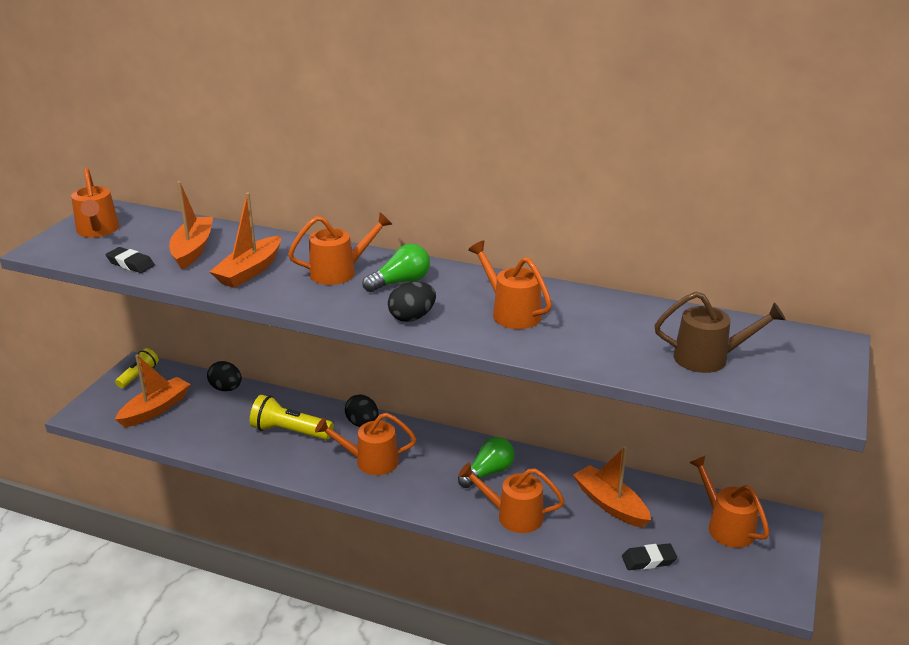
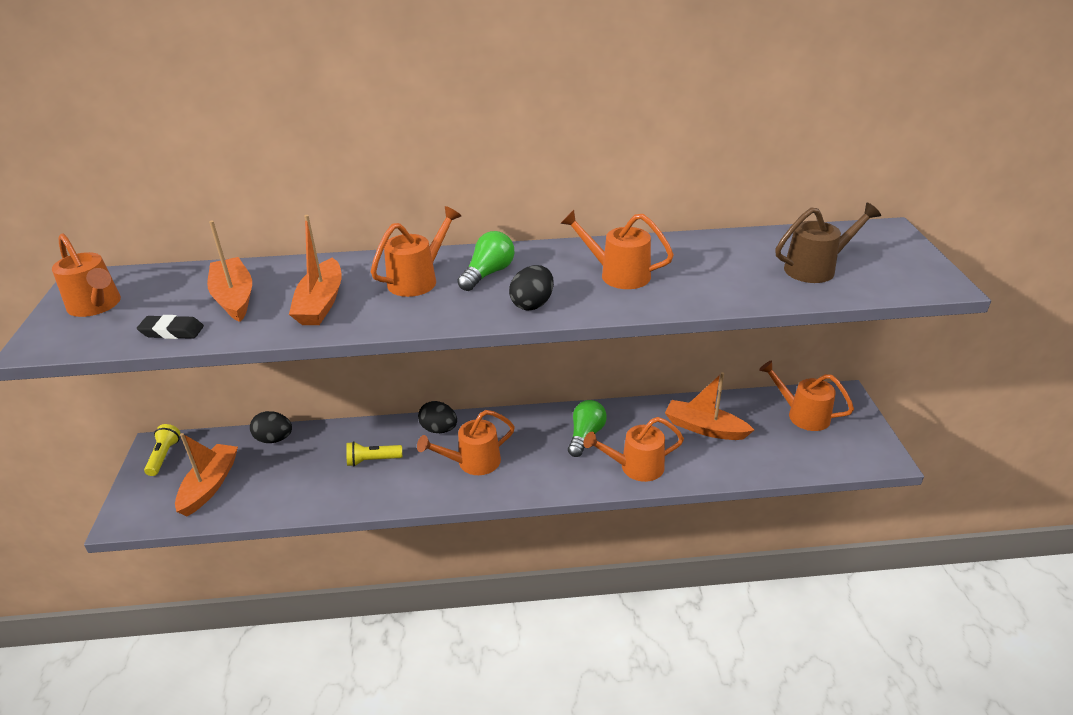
camera: 25 degrees left, 5 degrees up
(290, 431) = (372, 460): yellow flashlight -> yellow flashlight, size x0.65
(648, 560) = (769, 465): black eraser -> none

